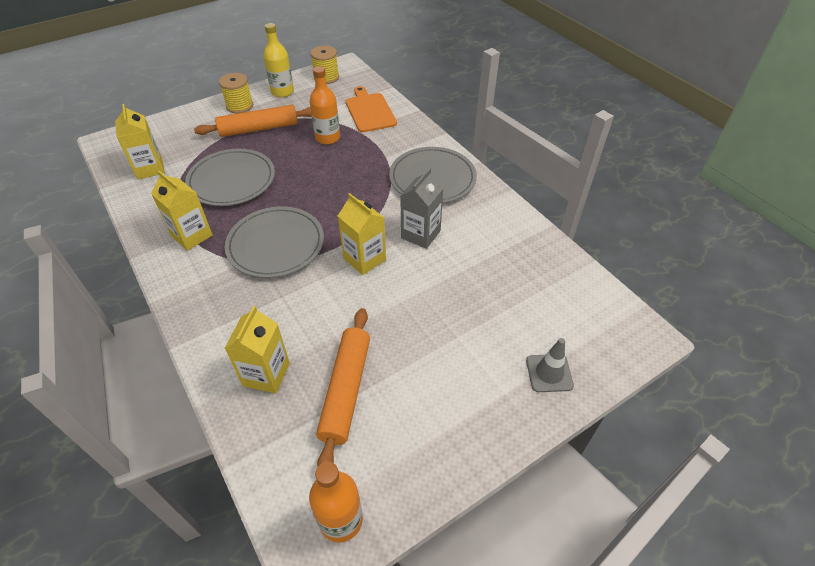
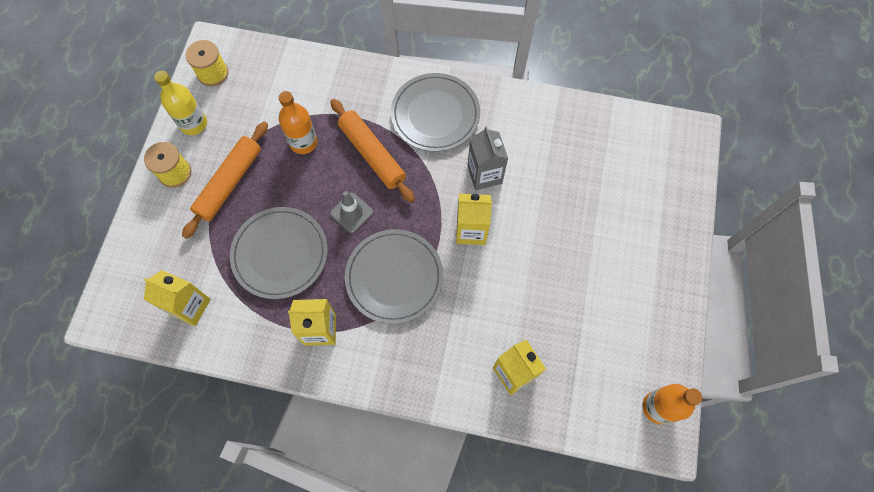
camera: 45 degrees left, 20 degrees up
(346, 390) = (572, 334): orange rolling pin -> orange rolling pin (372, 154)
(369, 111) = (303, 83): orange cutting board -> none
(549, 373) = (667, 210): grey traffic cone -> grey traffic cone (351, 212)

